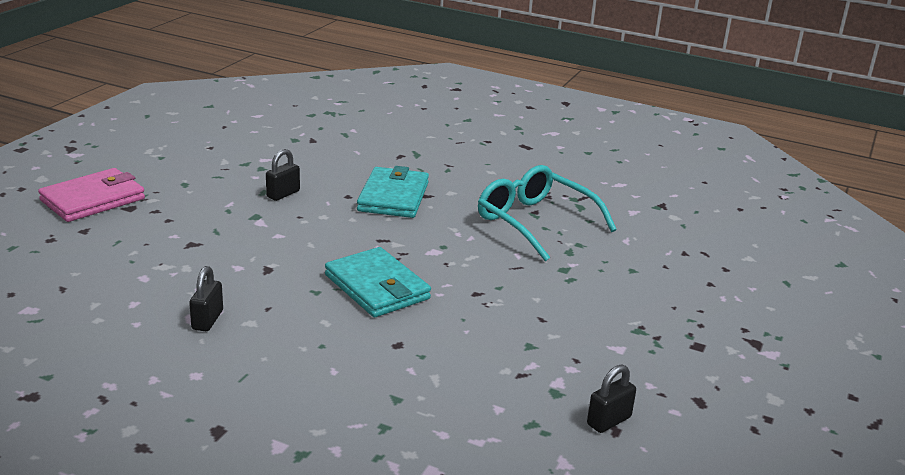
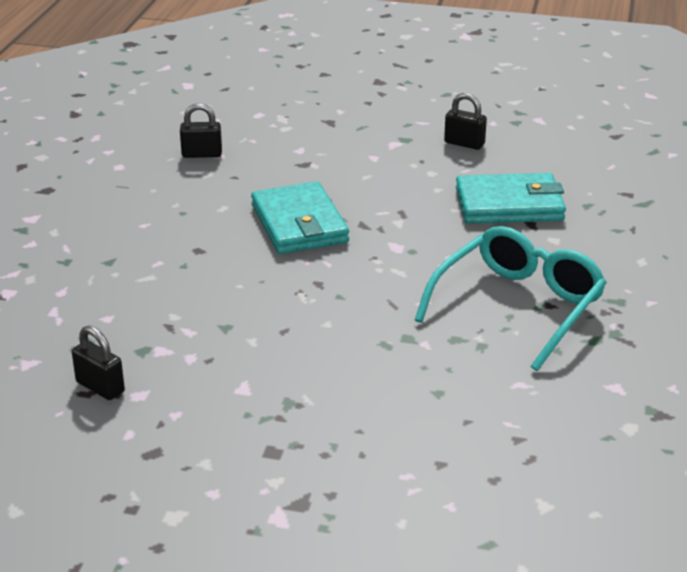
camera: 80 degrees right, 5 degrees up
(93, 200) = (382, 64): pink wallet -> none
(377, 287) = (299, 224): turquoise wallet -> turquoise wallet turned 60 degrees counterclockwise

